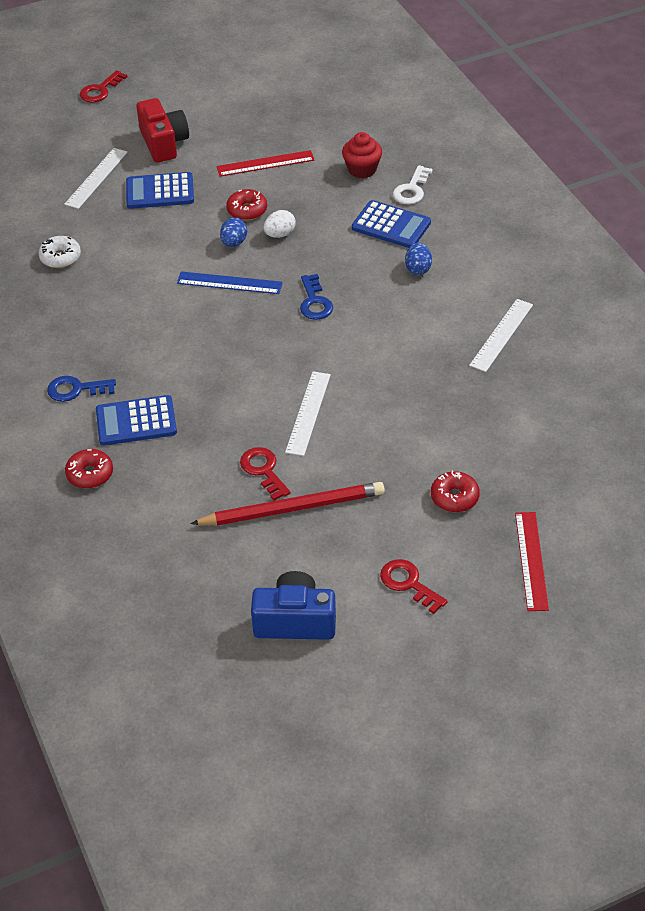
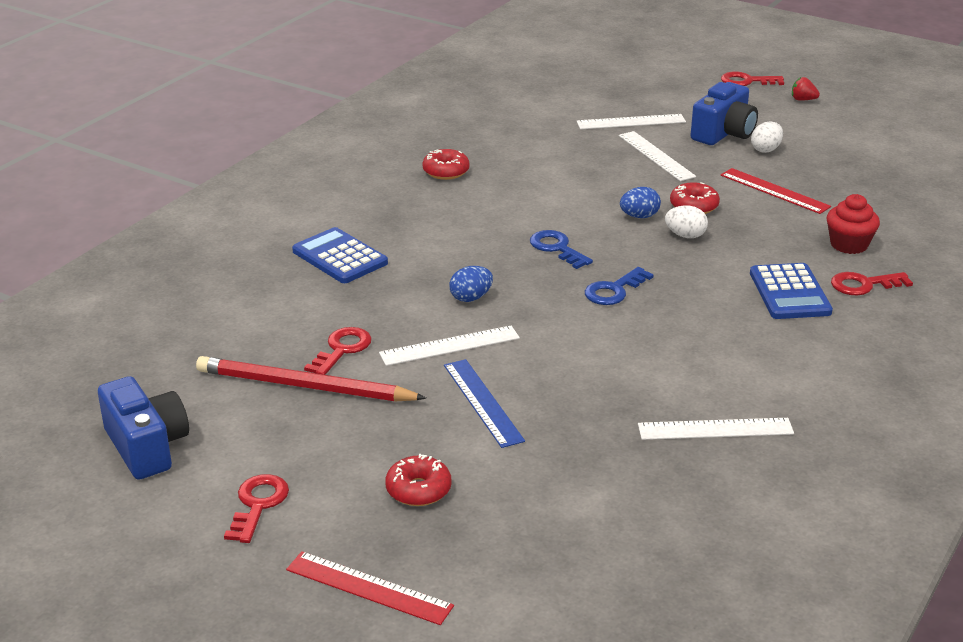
camera: 55 degrees right, 15 degrees down
(60, 257) = (507, 145): white donut -> none
(76, 389) = (350, 213): blue key -> blue key (557, 248)
(90, 474) = (250, 260): red donut -> red donut (446, 171)
(158, 81) = (803, 100): none -> red strawberry
(160, 192) = (656, 156): blue calculator -> white ruler
(163, 143) = (723, 133): red camera -> blue camera
(207, 137) = (765, 149): none -> white egg
(229, 283) = (580, 235): blue ruler -> blue ruler (483, 402)
(292, 508) = (305, 386): red pencil -> red pencil turned 150 degrees clockwise
(412, 189) = (864, 285): white key -> red key
(418, 269) = (747, 334): blue egg -> blue egg (471, 298)
(531, 560) = (369, 588): red ruler -> red ruler turned 60 degrees clockwise

